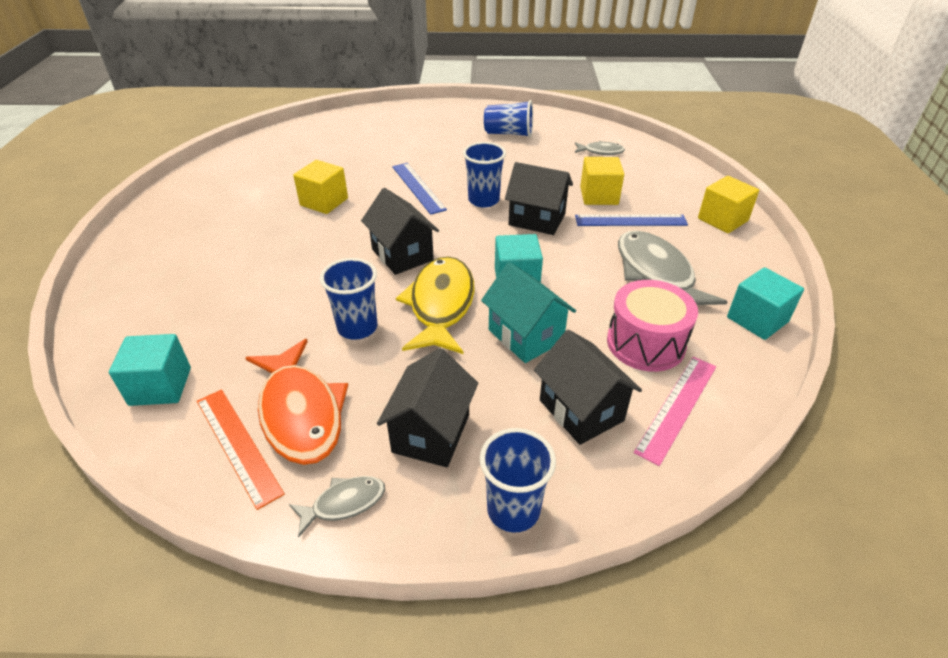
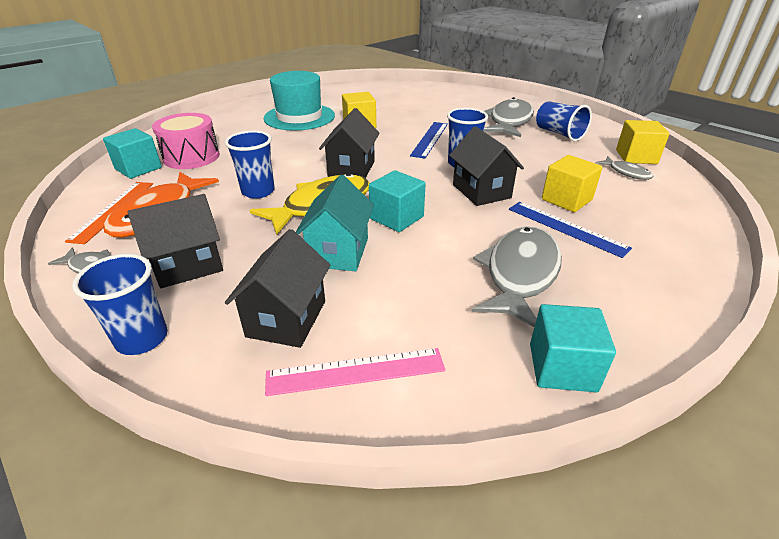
camera: 45 degrees right, 5 degrees down
(239, 222) = (299, 117): none -> turquoise hat
(454, 137) = (509, 121): none -> grey fish
(645, 343) = (416, 312): pink drum -> pink drum (191, 157)
(722, 220) = (675, 273): yellow cube -> yellow cube (636, 157)

